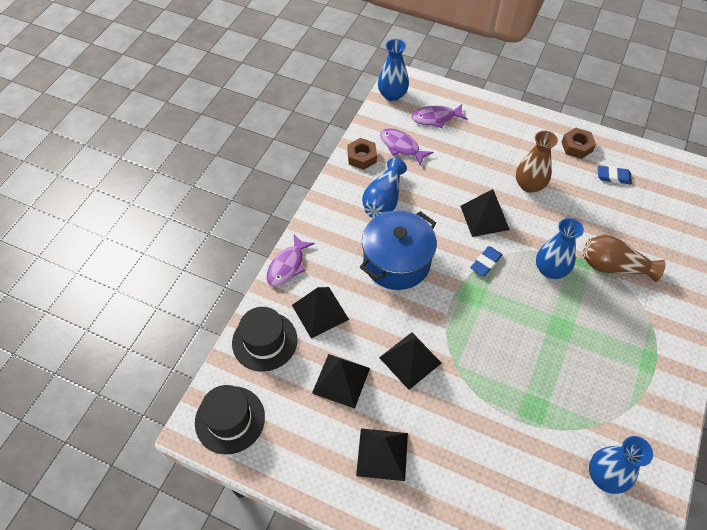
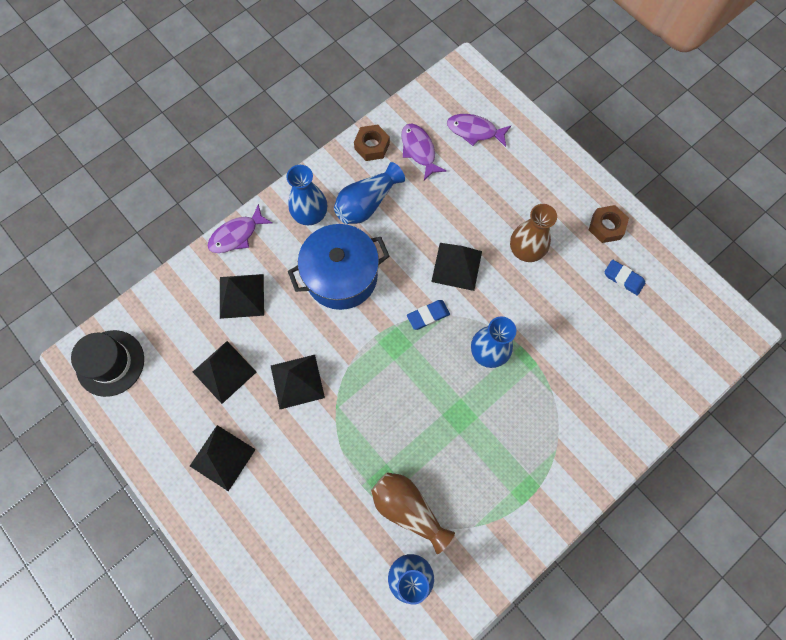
camera: 25 degrees right, 15 degrees up
(264, 341) = (177, 302): black hat -> none
(392, 95) = (444, 85): blue vase -> blue vase (310, 214)
(613, 266) = (556, 377): brown vase -> brown vase (408, 509)

